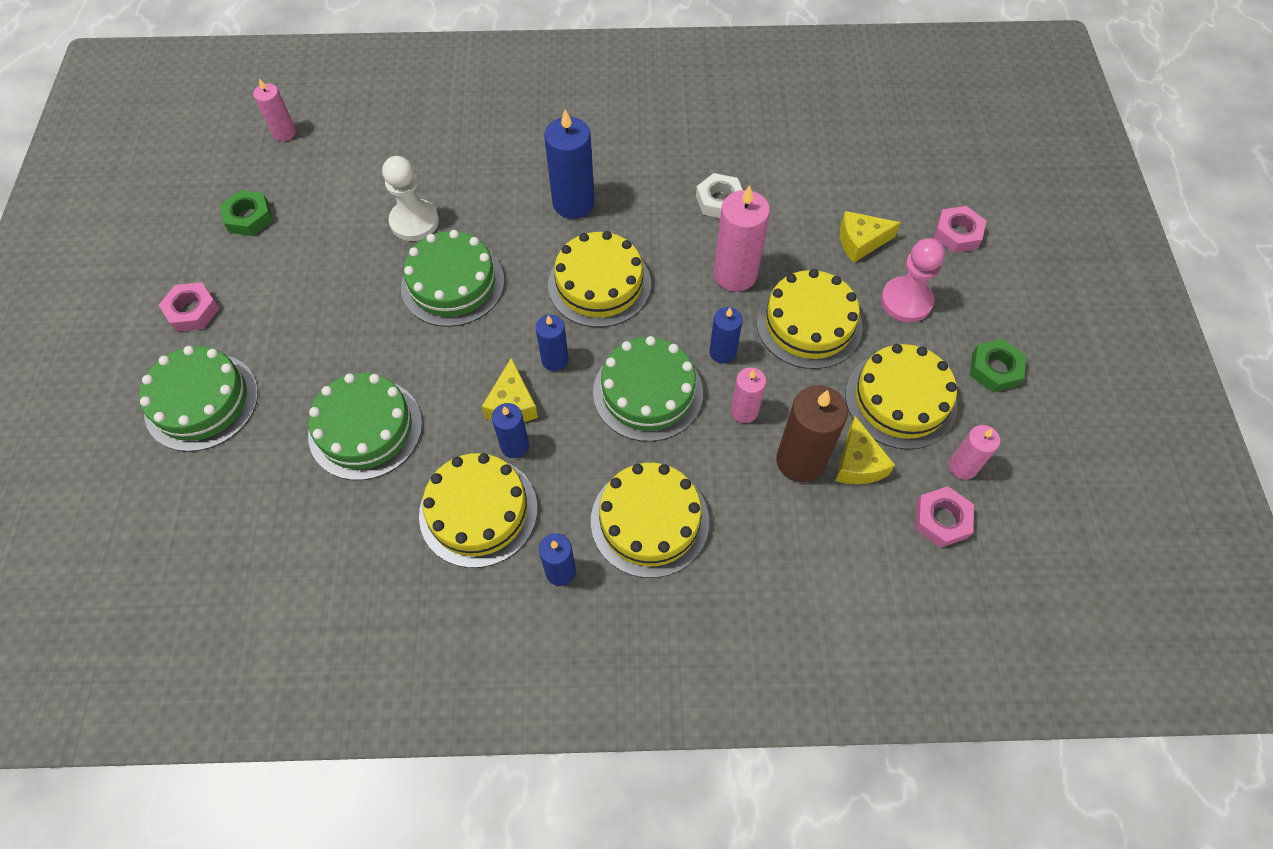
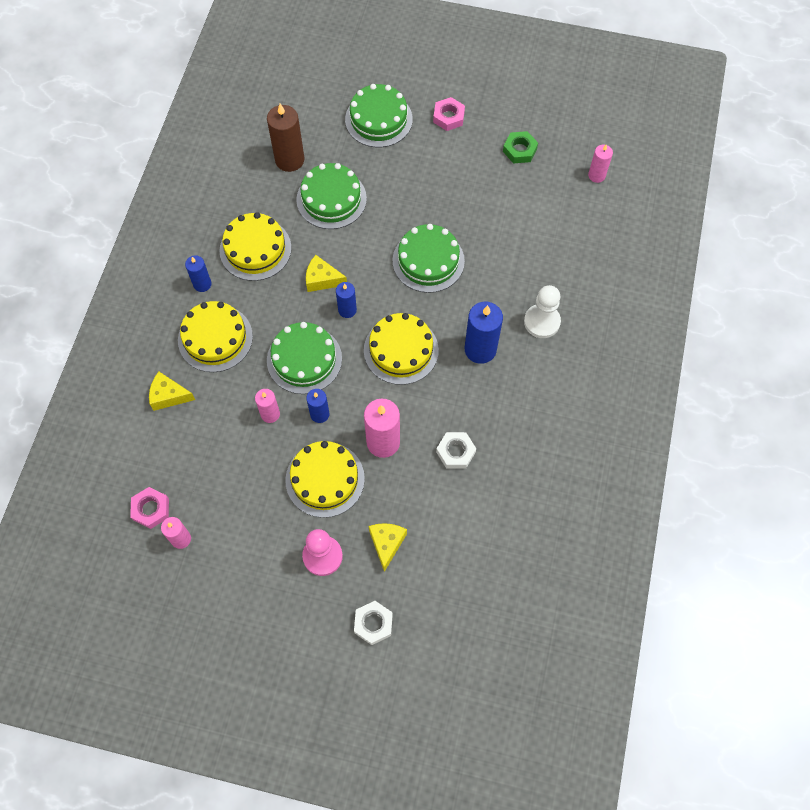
camera: 105 degrees right, 5 degrees up
(414, 222) = (490, 245): white pawn -> white pawn (542, 322)
(514, 445) = (292, 275): blue candle -> none
(800, 461) = (222, 437): brown candle -> brown candle (289, 160)
(858, 463) = (208, 472): yellow cheese -> yellow cheese (168, 396)
(900, 399) = (244, 519): yellow cake -> none
(957, 233) = (373, 623): pink nut -> white nut
(994, 369) = (245, 596): green nut -> none

